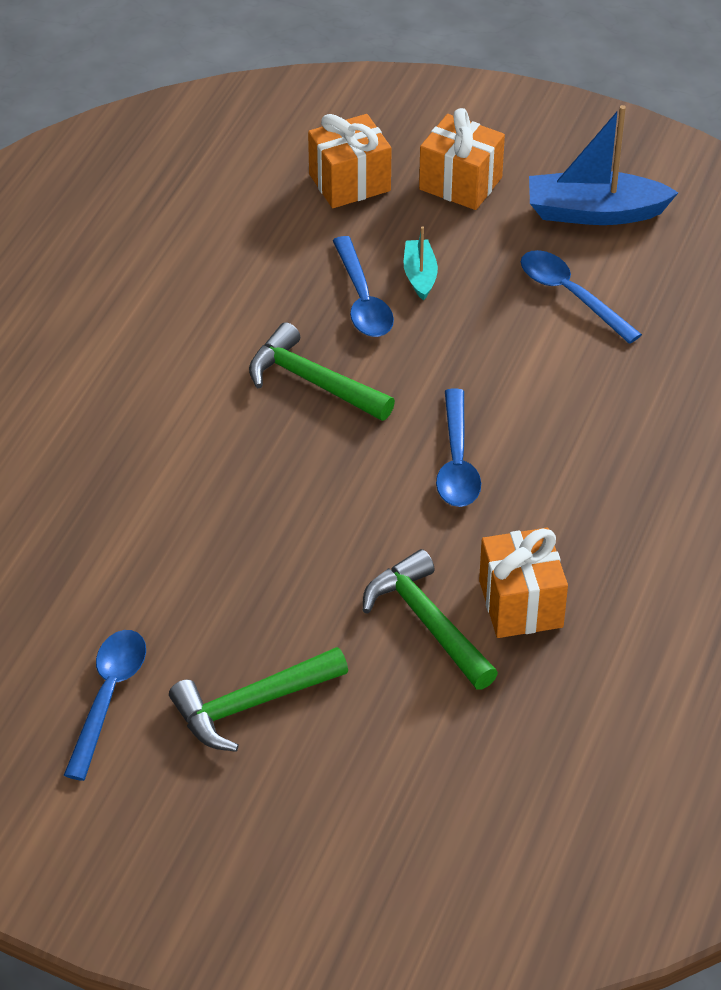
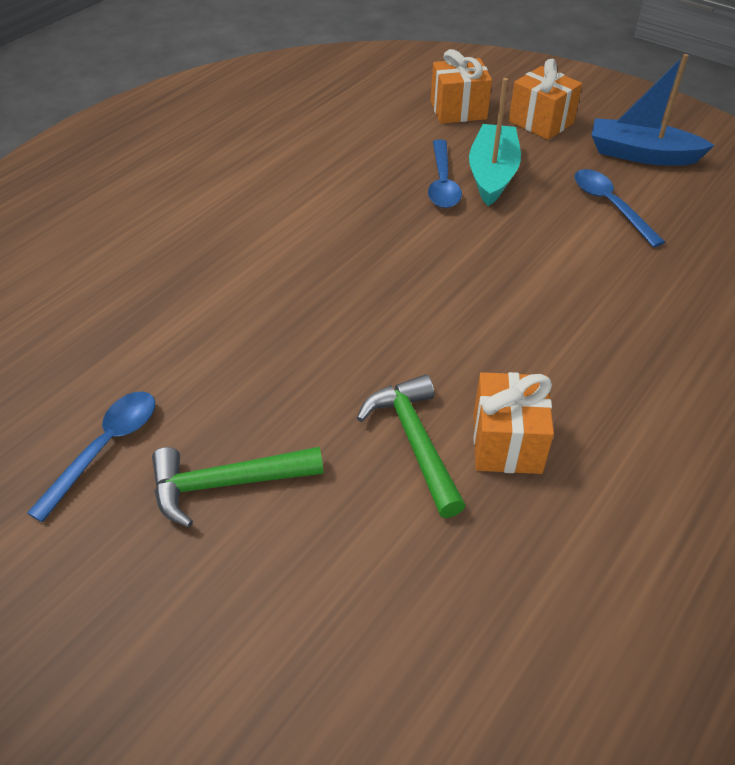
camera: 15 degrees right, 0 degrees up
(313, 381) = (384, 231): green hammer -> none
(420, 276) = (492, 174): turquoise boat -> turquoise boat, size x1.90
(456, 462) = (482, 311): blue spoon -> none

